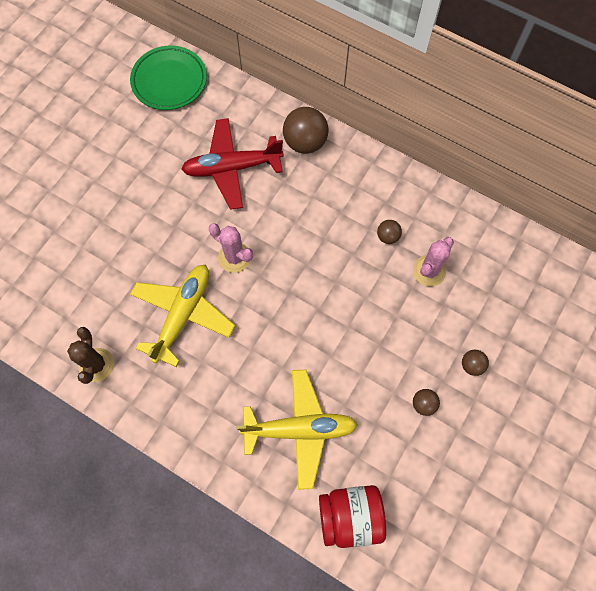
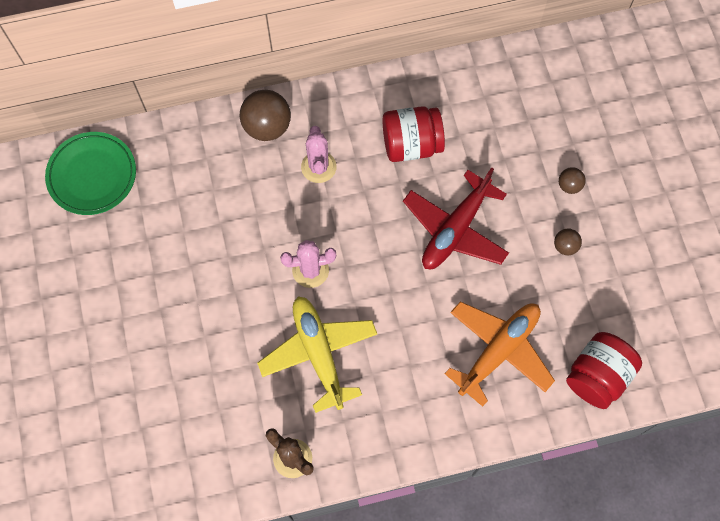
camera: 45 degrees left, 0 degrees up
(232, 168) = (229, 201): red plane -> red plane (455, 229)
(300, 429) = (498, 351): yellow plane -> orange plane
(387, 236) = (411, 144): brown ball -> red jar
(429, 271) = (469, 143): pink cactus -> pink cactus (318, 167)

